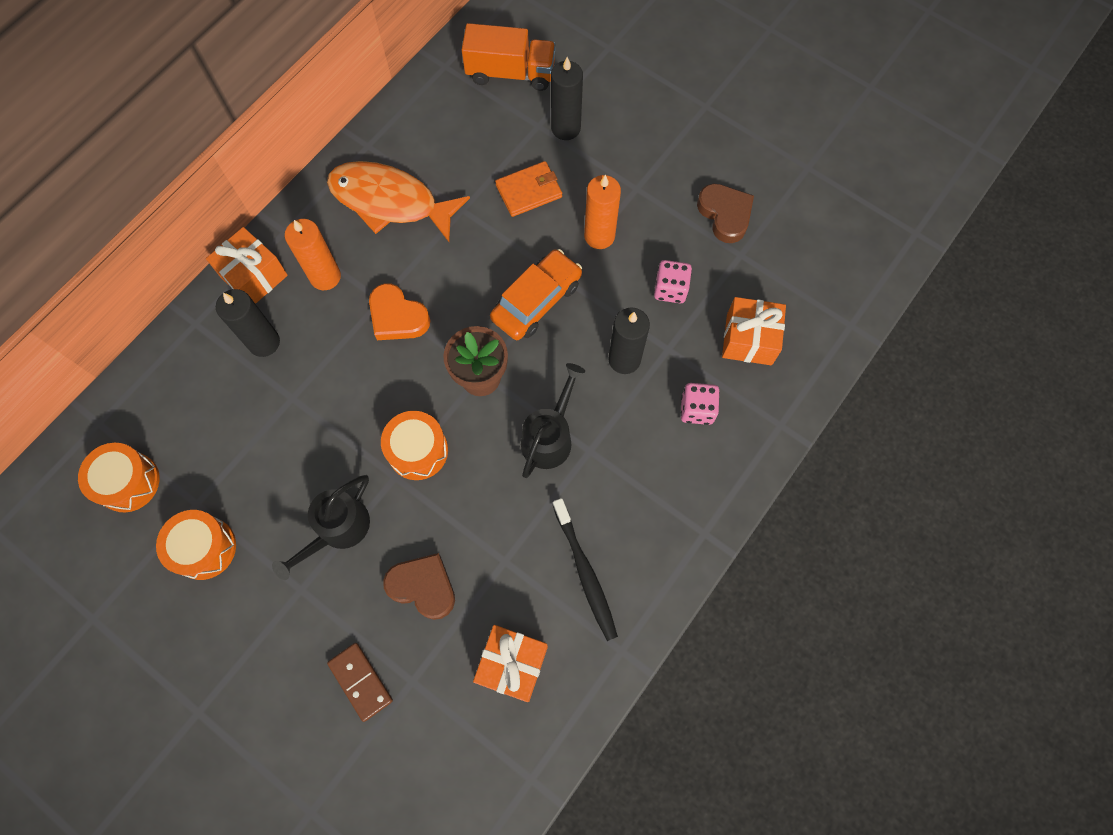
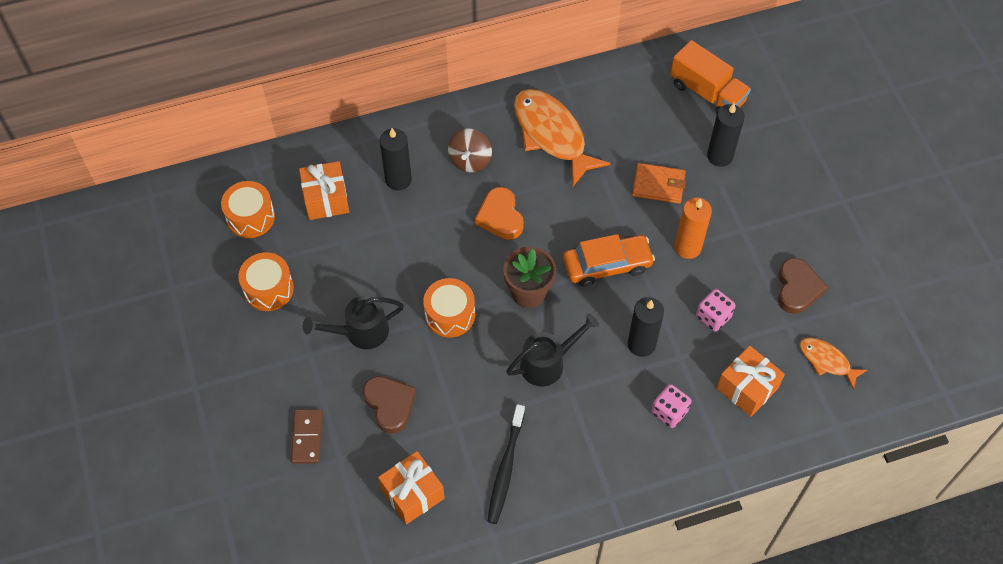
camera: 35 degrees right, 10 degrees down
(254, 276) = (422, 131): orange gift -> orange gift (326, 199)
(325, 277) = (470, 160): orange candle -> brown spinning top
(798, 267) = (826, 361): none -> orange fish

